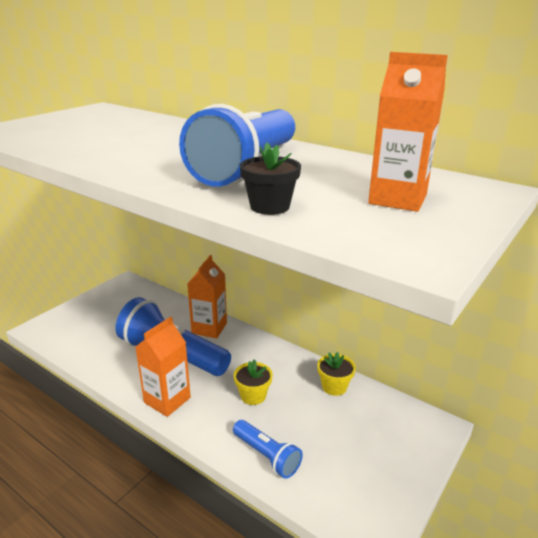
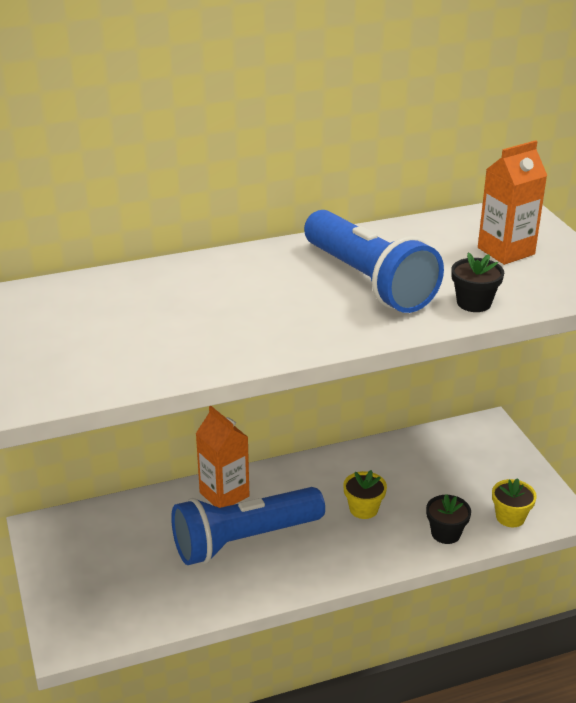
camera: 55 degrees left, 5 degrees up
(167, 400) = (317, 570): orange carton -> none
(267, 456) = (445, 533): blue flashlight -> black flower pot
(334, 387) = (397, 454): yellow flower pot -> yellow flower pot (510, 517)

